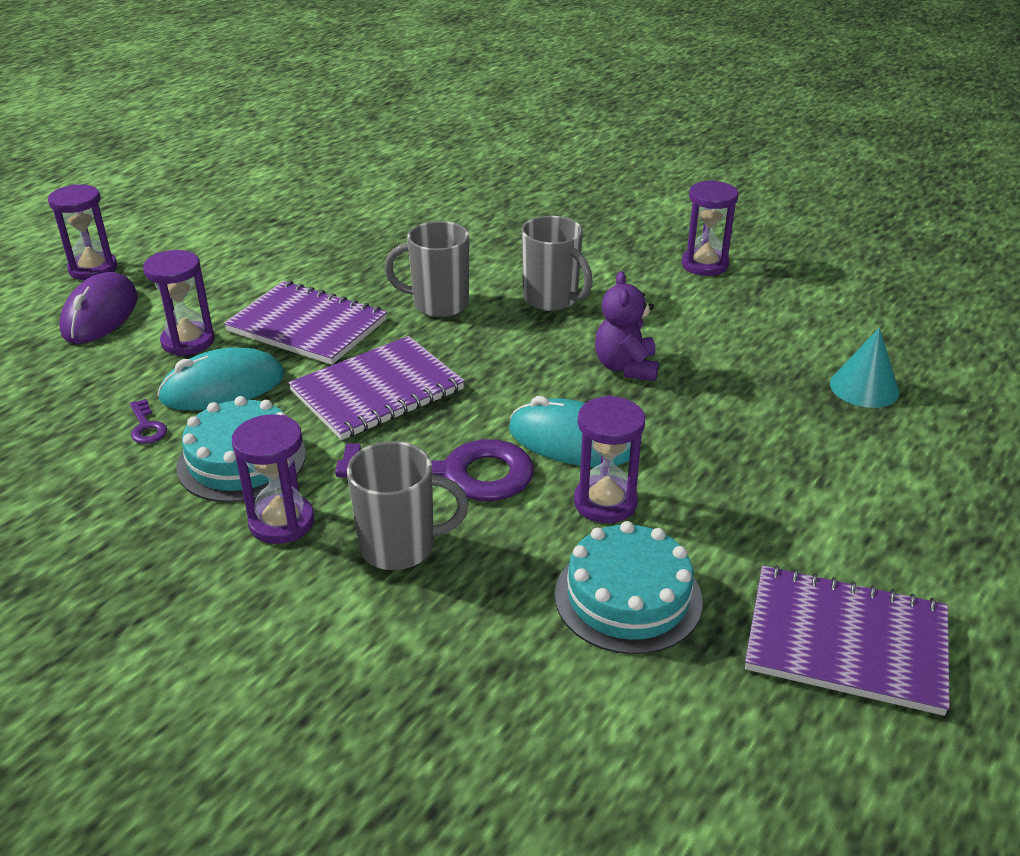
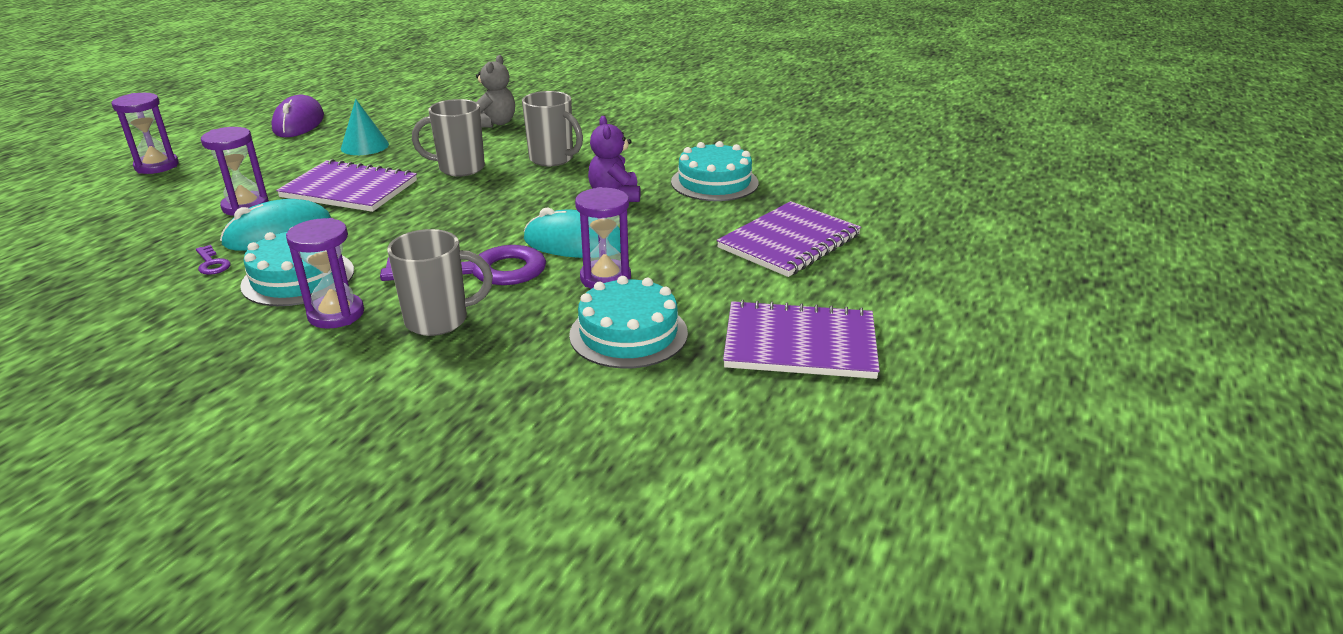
camera: 10 degrees left, 5 degrees down
(100, 314) = (165, 195): purple mouse -> purple mouse (299, 123)
(377, 390) = (412, 225): purple notebook -> purple notebook (789, 242)
(485, 234) = (495, 123): none -> grey teddy bear
(704, 265) = (671, 131): purple hourglass -> none
(754, 357) = (714, 182): none -> turquoise cake
(864, 387) = (799, 194): turquoise cone -> turquoise cone (364, 146)

